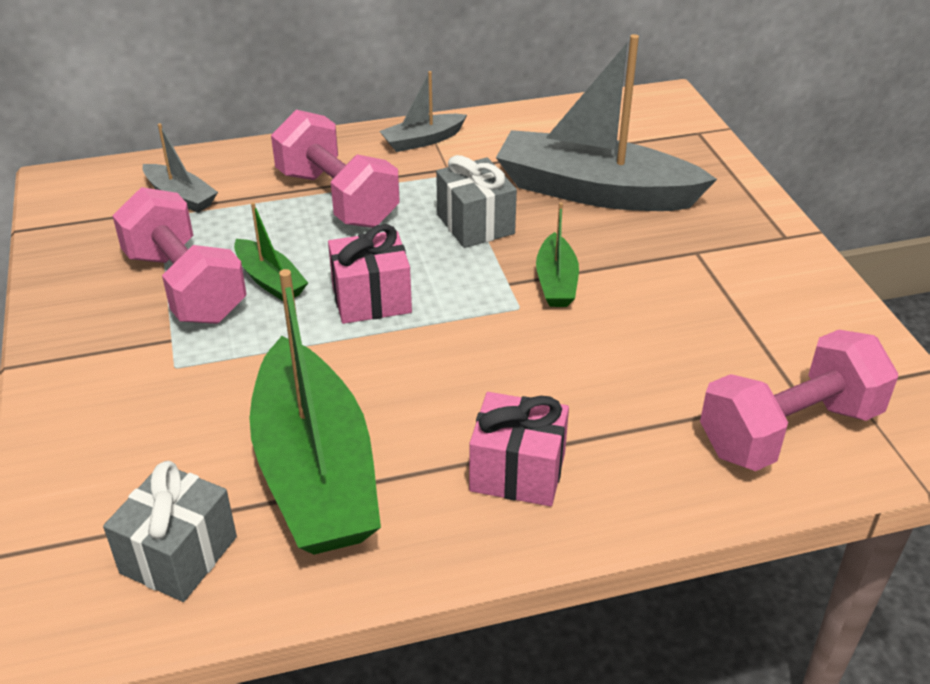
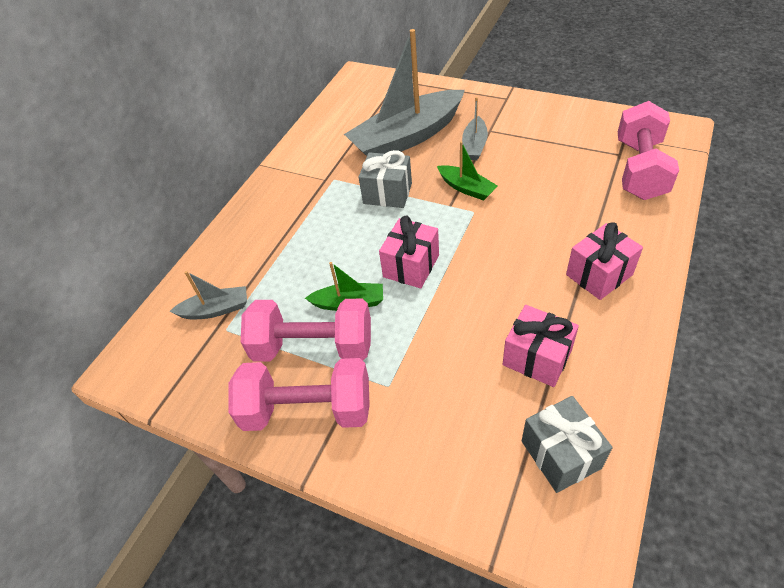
camera: 45 degrees left, 10 degrees up
(315, 471) = (537, 358): green boat -> pink gift
(337, 198) = (302, 237): pink dumbbell -> pink dumbbell (307, 410)
(422, 140) = (287, 176): grey boat -> grey boat (474, 145)

